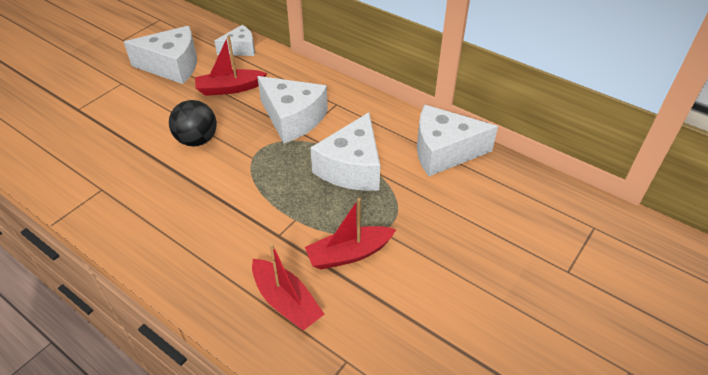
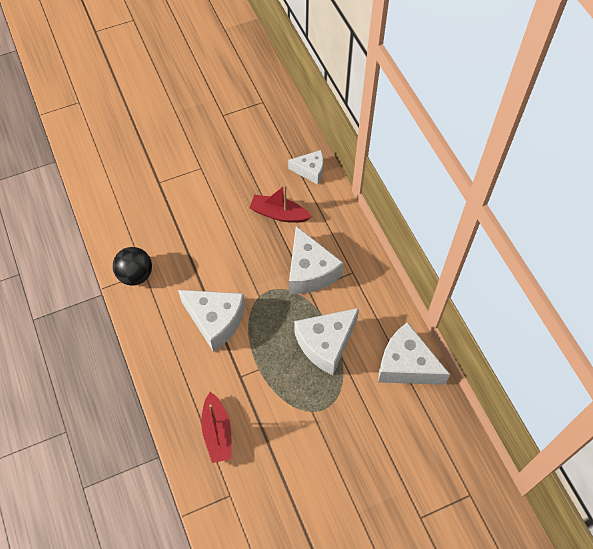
camera: 30 degrees right, 15 degrees up
(172, 66) = (247, 166): white cheese -> white cheese (215, 321)
(197, 140) = (228, 258): black ball -> black ball (135, 275)
(349, 254) = (278, 418): red boat -> none

